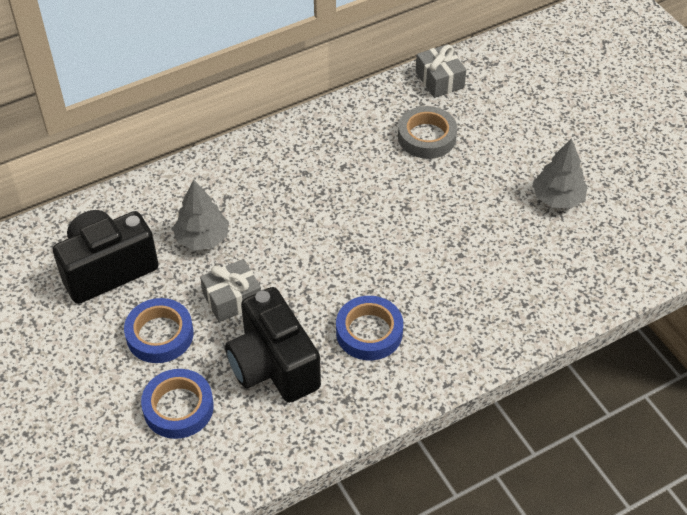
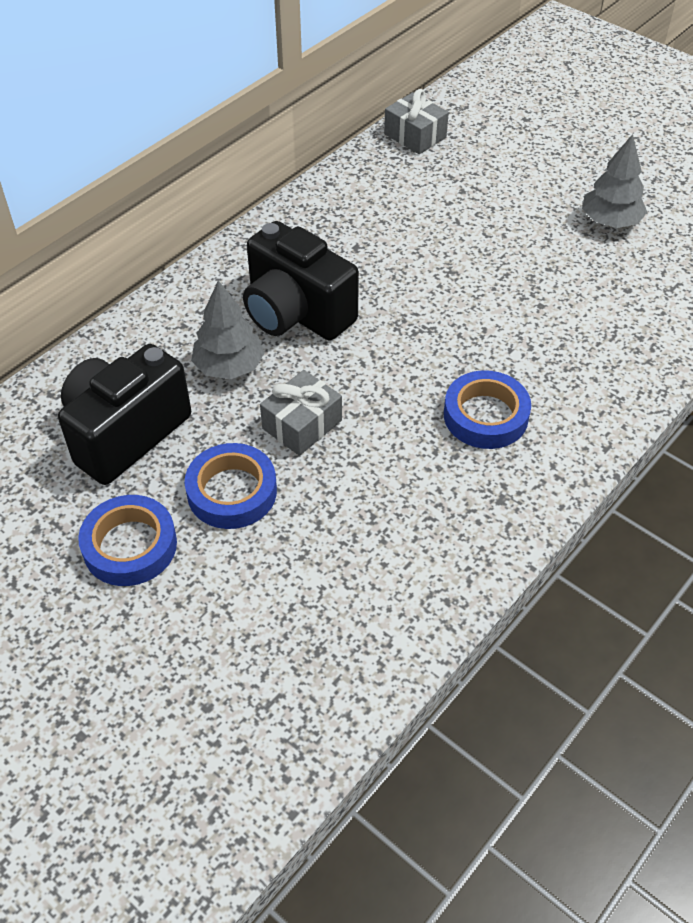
camera: 20 degrees left, 0 degrees up
(178, 407) = (300, 571): blue tape -> blue tape (130, 546)
(273, 366) = (393, 487): black camera -> black camera (296, 313)
(427, 137) = (433, 195): grey tape -> none

